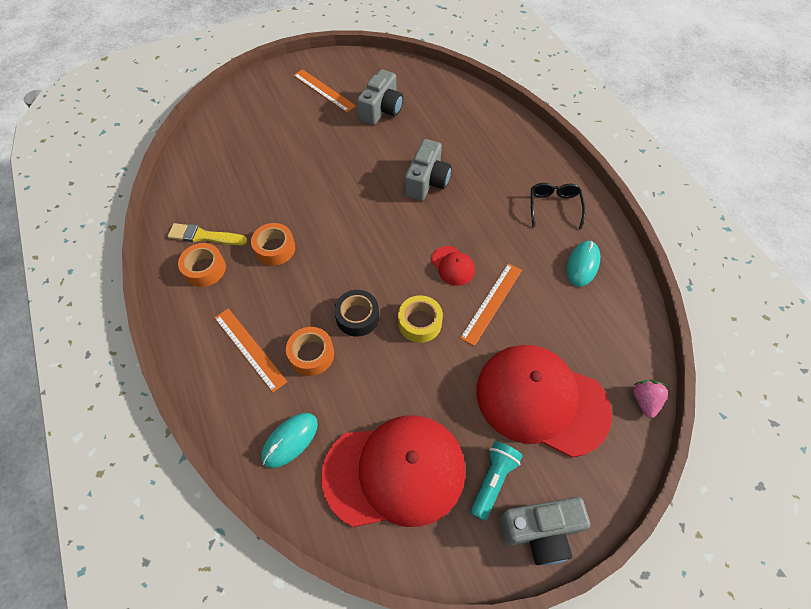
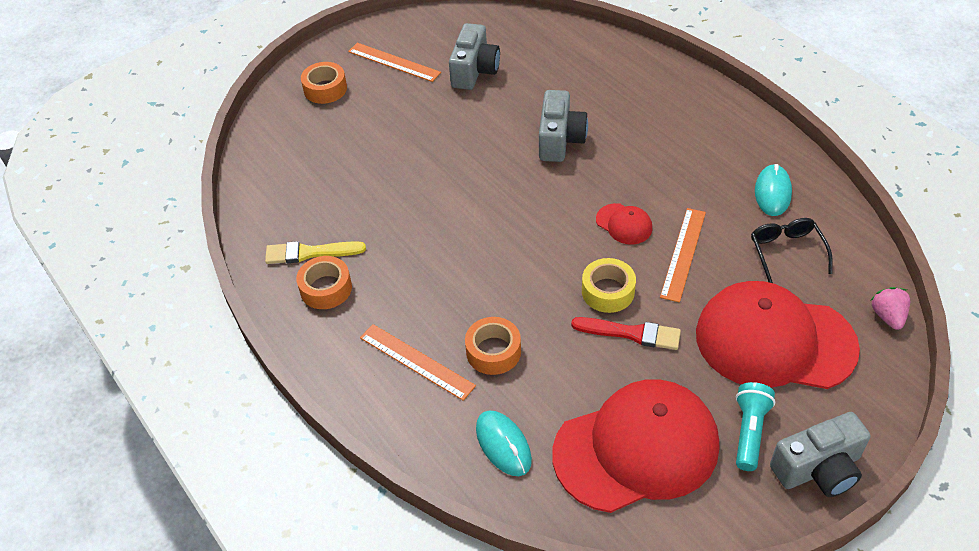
camera: 10 degrees left, 10 degrees down
(275, 248) = (403, 249): orange tape -> orange tape (325, 89)
(290, 440) = (503, 444): turquoise mouse -> turquoise mouse turned 60 degrees counterclockwise
(357, 317) = (532, 301): black tape -> none
(426, 365) = (631, 333): none -> red brush
(554, 207) = (719, 139): black glasses -> black glasses (787, 252)

